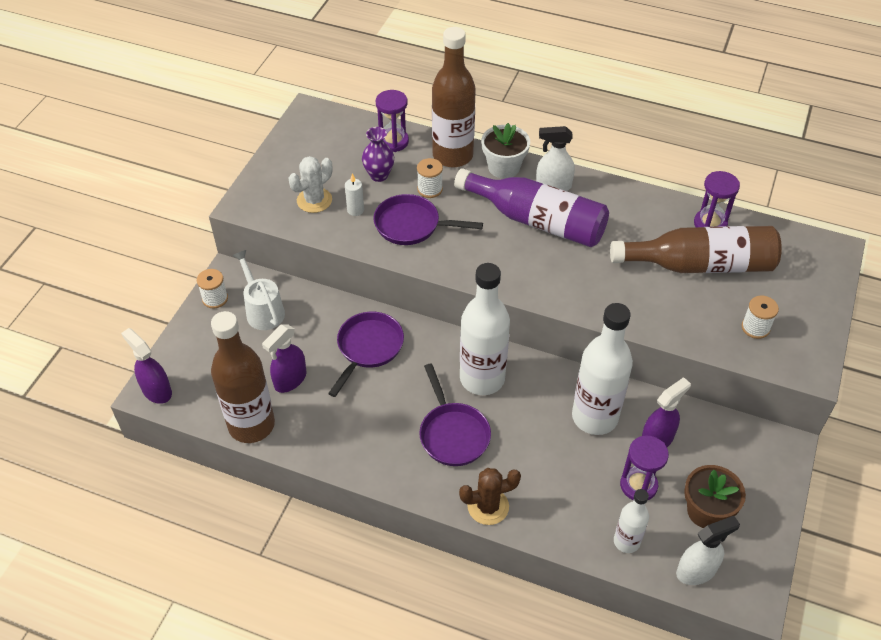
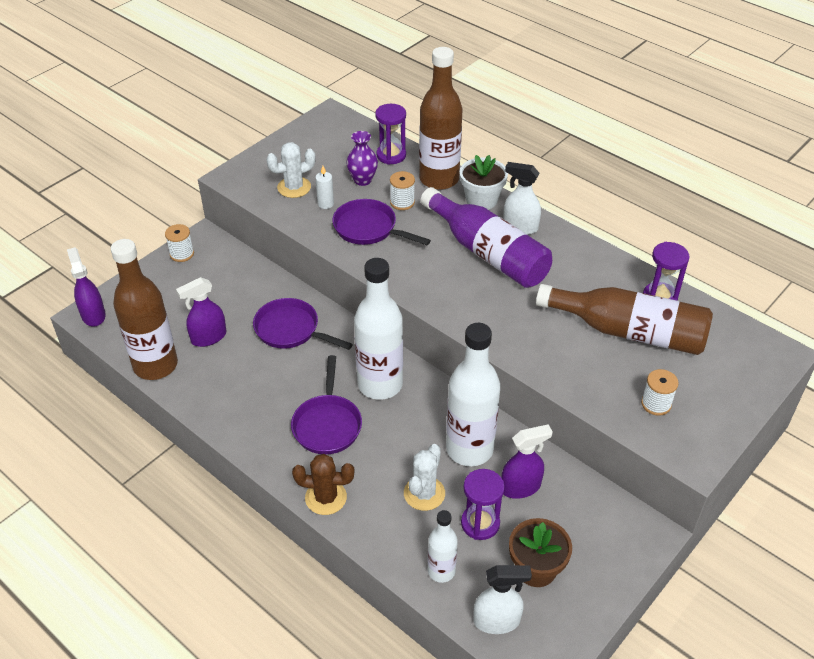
camera: 20 degrees right, 5 degrees down
(263, 310) = (217, 274): white watering can -> none
(368, 348) = (291, 330): purple pan -> purple pan turned 105 degrees counterclockwise
(575, 473) = (424, 493): none -> white cactus

